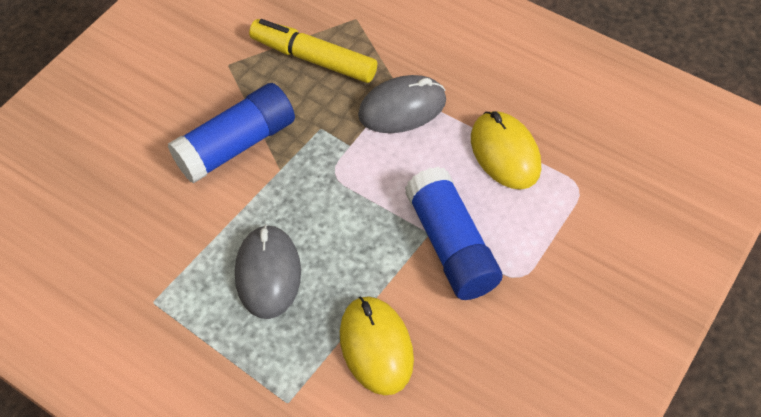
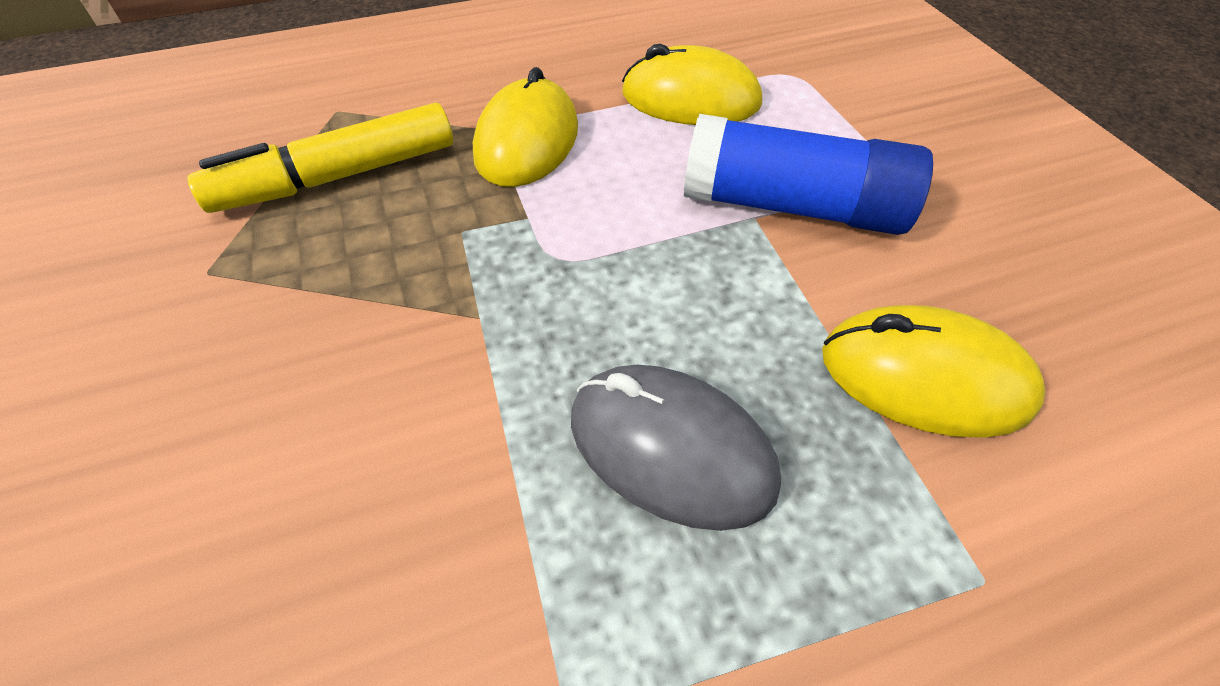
camera: 55 degrees left, 5 degrees down
(236, 145) = (366, 347): blue glue stick -> none
(402, 108) = (527, 141): grey mouse -> yellow mouse

